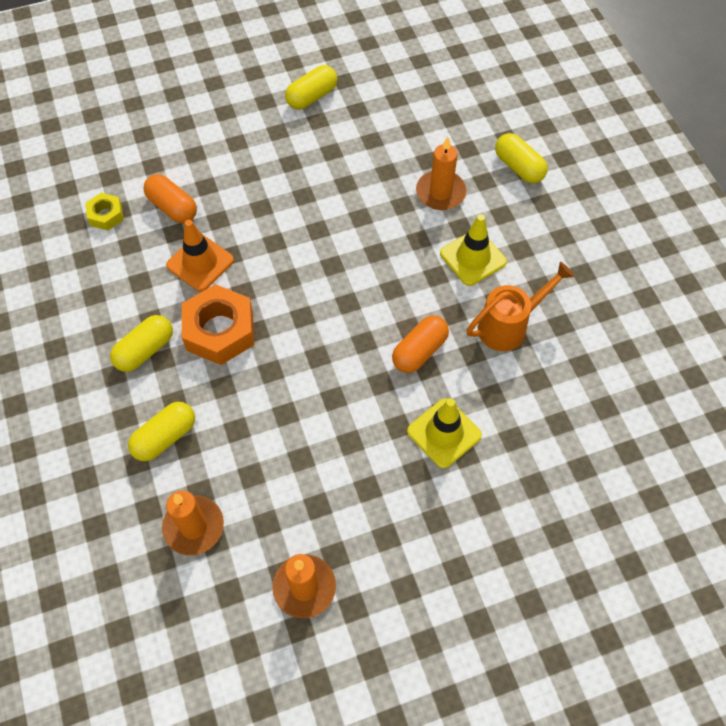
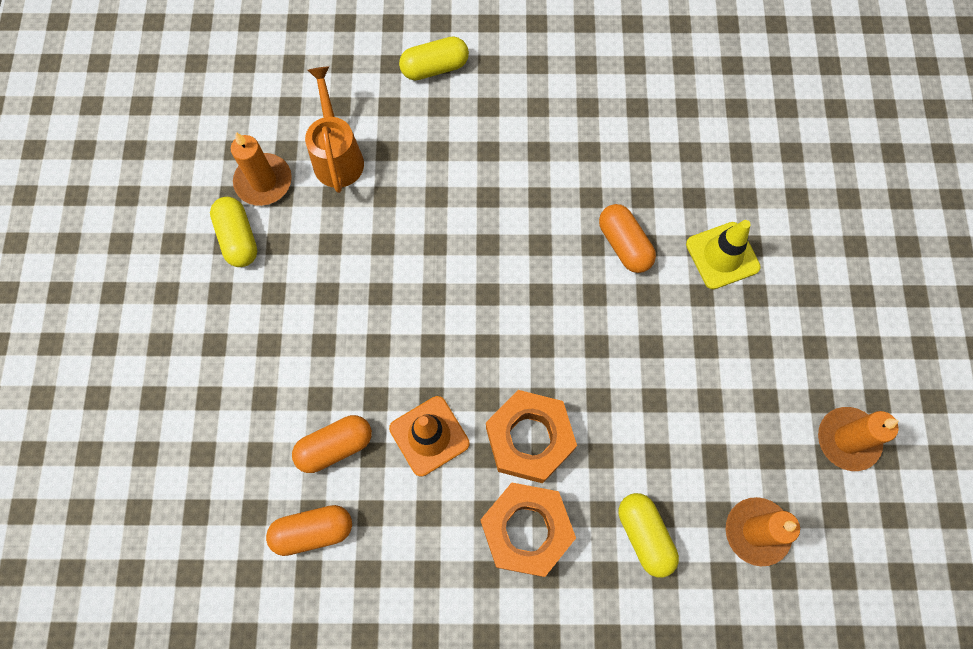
camera: 70 degrees left, 10 degrees up
(106, 215) = (313, 531): yellow nut -> orange capsule
(145, 350) = (526, 530): yellow capsule -> orange nut
(440, 192) = (436, 153): orange candle -> orange candle (263, 181)
(473, 258) = (531, 154): yellow traffic cone -> none
(509, 326) = (623, 152): orange watering can -> orange watering can (337, 156)

